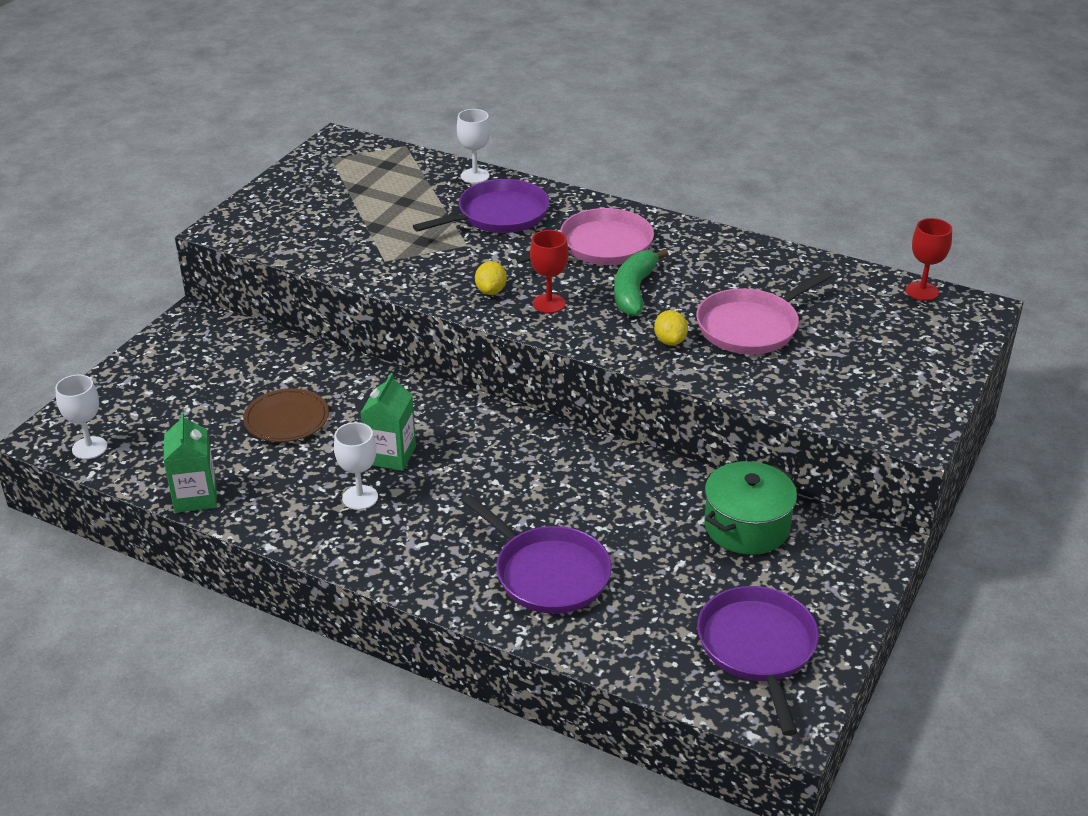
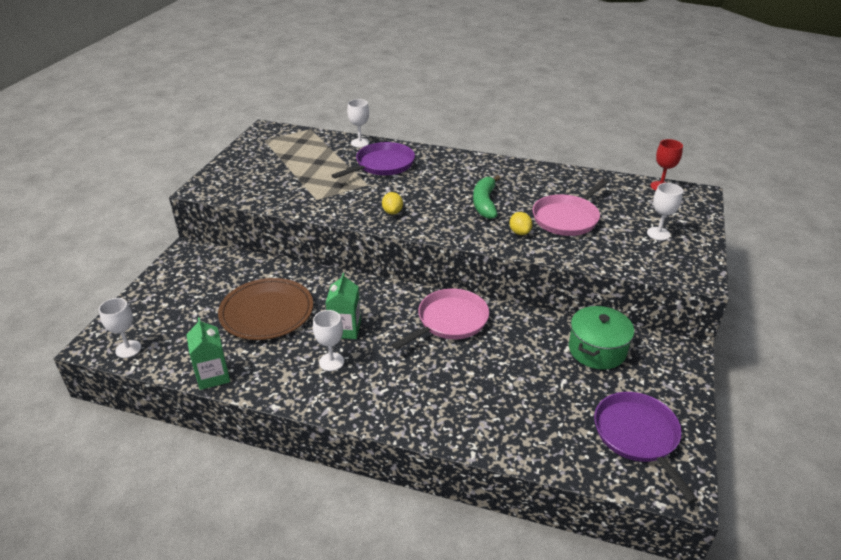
camera: 10 degrees left, 0 degrees up
(286, 419) = (267, 312): brown plate -> brown plate, size x1.60
(548, 573) = (477, 400): purple pan -> none
(549, 304) = (433, 216): red goblet -> none
(601, 246) = (454, 177): pink pan -> pink pan (449, 321)
(882, 365) = (658, 233): none -> white goblet

